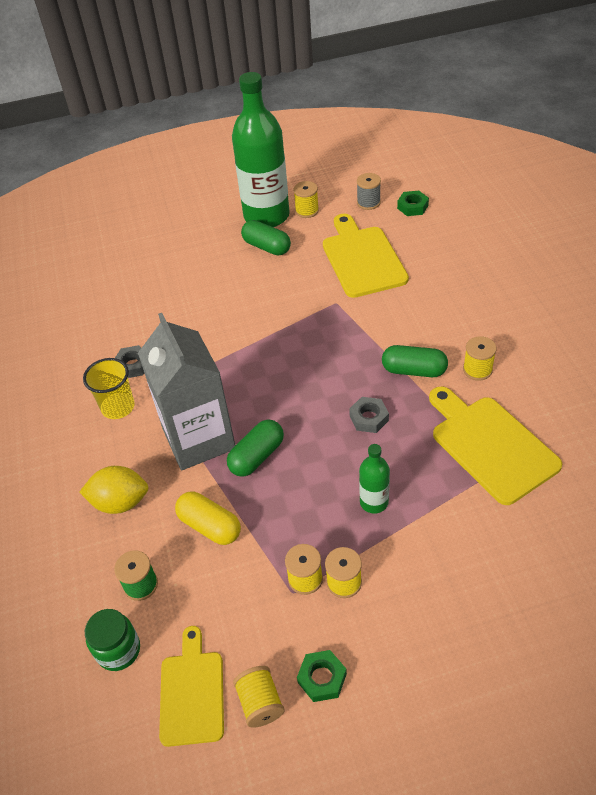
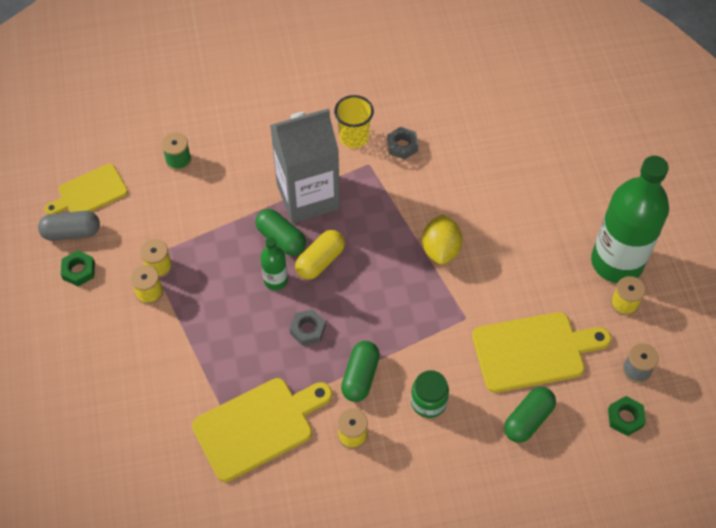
camera: 90 degrees right, 10 degrees up
(118, 650) = (131, 149): green jar -> green jar (428, 402)
(120, 502) = (254, 144): yellow lemon -> yellow lemon (440, 249)
(192, 692) = (89, 192): yellow cutting board -> yellow cutting board turned 150 degrees clockwise
(210, 526) = (219, 204): yellow capsule -> yellow capsule (320, 261)
(260, 703) = (72, 232): yellow spool -> grey capsule
(266, 247) = (561, 259): green capsule -> green capsule (528, 419)
(374, 502) = (217, 322): green bottle -> green bottle (275, 280)

